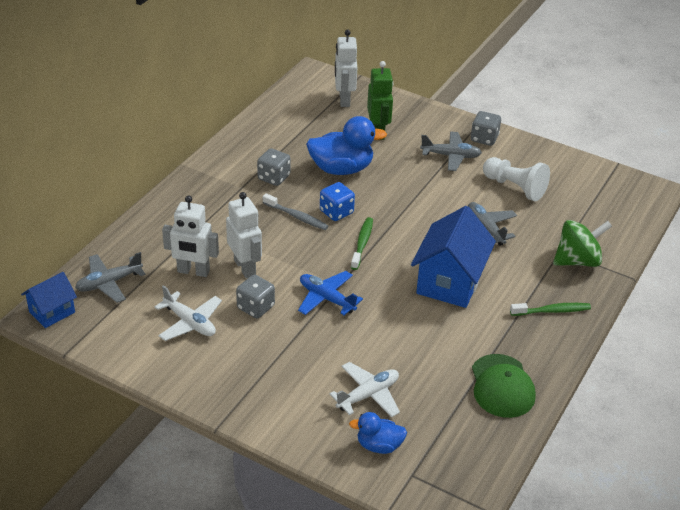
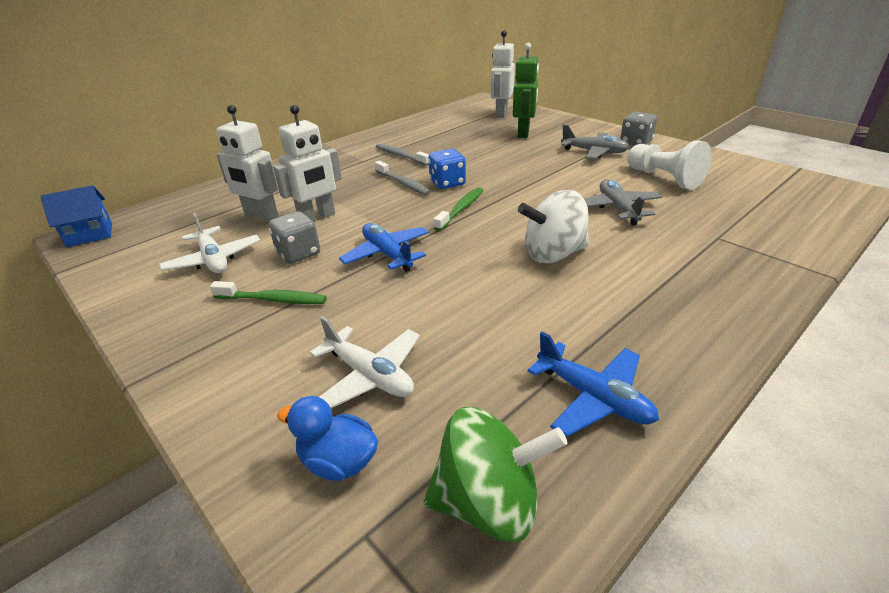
camera: 20 degrees right, 5 degrees down
(109, 283) = (170, 217): grey plane -> none
(245, 267) = (317, 218): white robot -> white robot turned 60 degrees clockwise
(273, 177) = (400, 156): grey dice -> grey toothbrush
(341, 169) = (472, 154): blue duck -> none
(368, 395) = (369, 375): white plane -> white plane turned 60 degrees clockwise
(449, 282) = (553, 254): blue house -> white spinning top
(502, 386) = (593, 397): green cap -> blue plane
(552, 311) = (699, 302): green toothbrush -> green toothbrush (273, 300)
(577, 261) = (743, 250): green spinning top -> green spinning top (488, 503)

